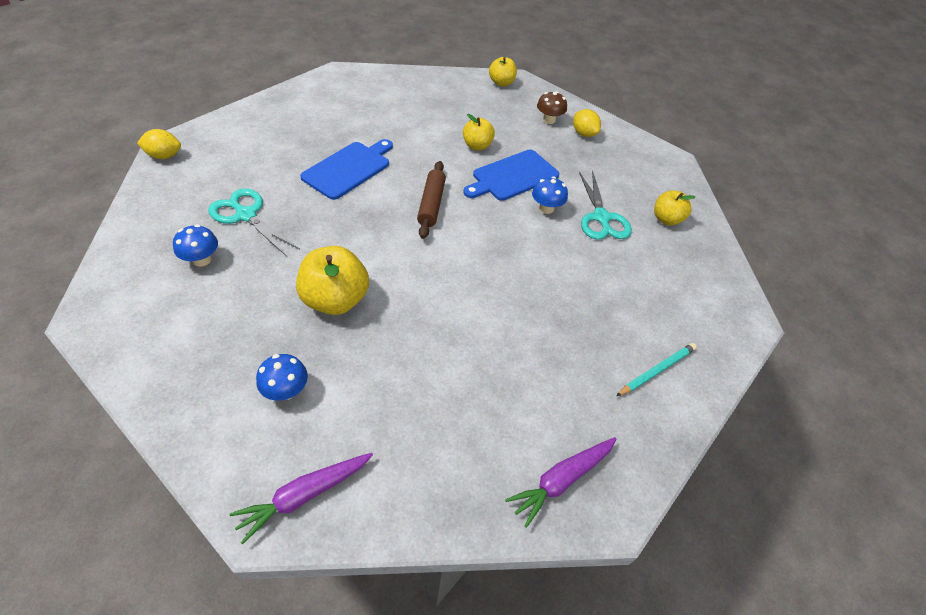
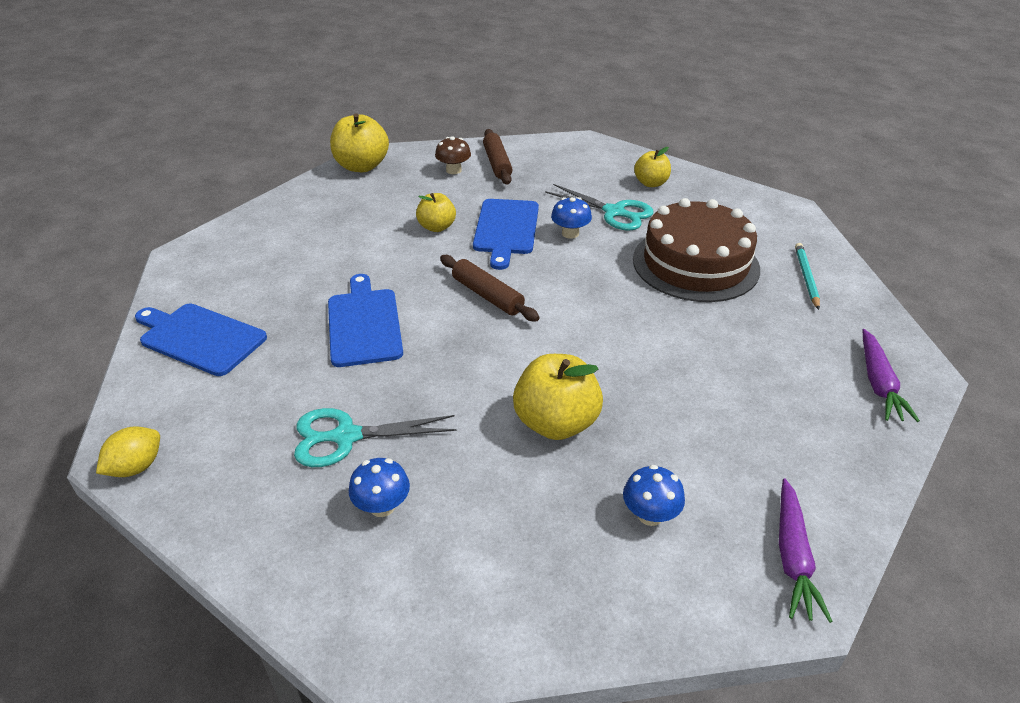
camera: 45 degrees left, 10 degrees down
(277, 118) = (200, 338): none -> blue cutting board
(501, 83) = (362, 166): yellow apple -> yellow apple, size x1.63
(583, 134) = (497, 163): yellow lemon -> brown rolling pin
(591, 292) = (695, 264): none -> brown cake

